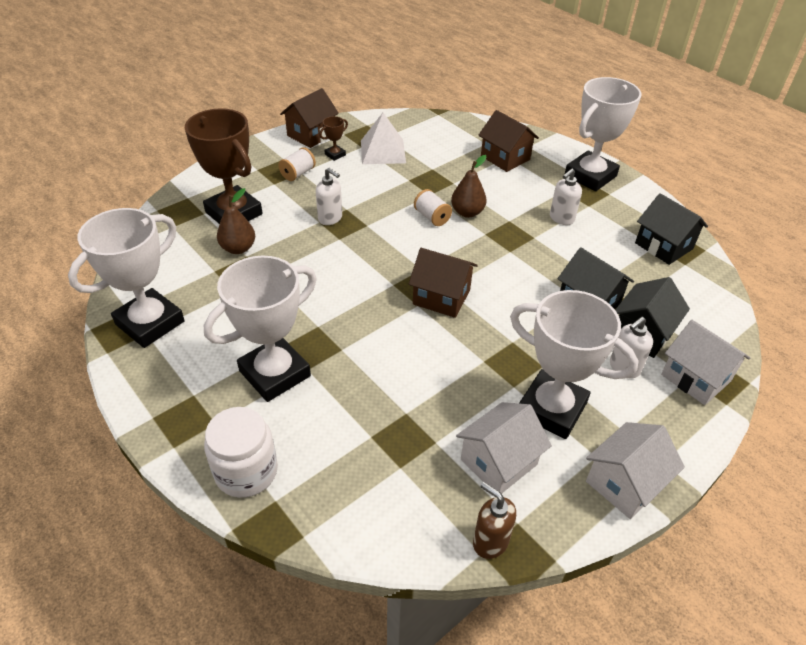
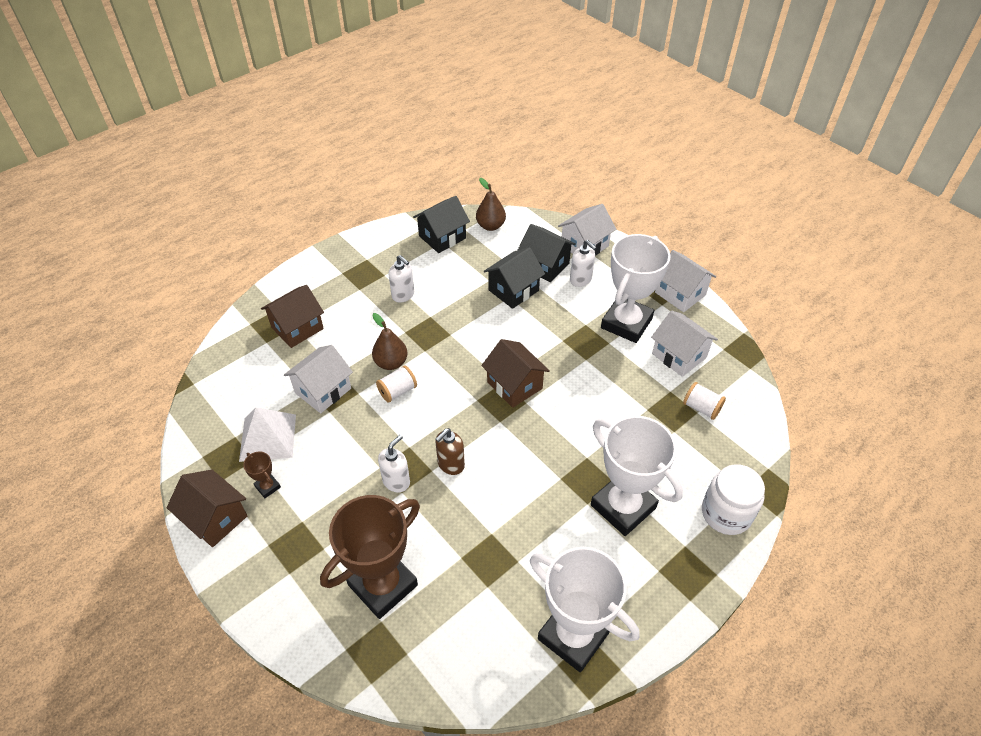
camera: 90 degrees left, 5 degrees up
(238, 248) = (449, 568): brown pear -> brown pear (490, 226)
(298, 173) = (305, 524): white spool -> white spool (701, 408)
(432, 175) = (323, 390): none -> white house
(441, 297) = (514, 385): brown house -> brown house turned 60 degrees counterclockwise
(490, 541) = (741, 363): brown soap dispenser -> brown soap dispenser (450, 464)
(590, 176) = (337, 268): white trophy -> none

